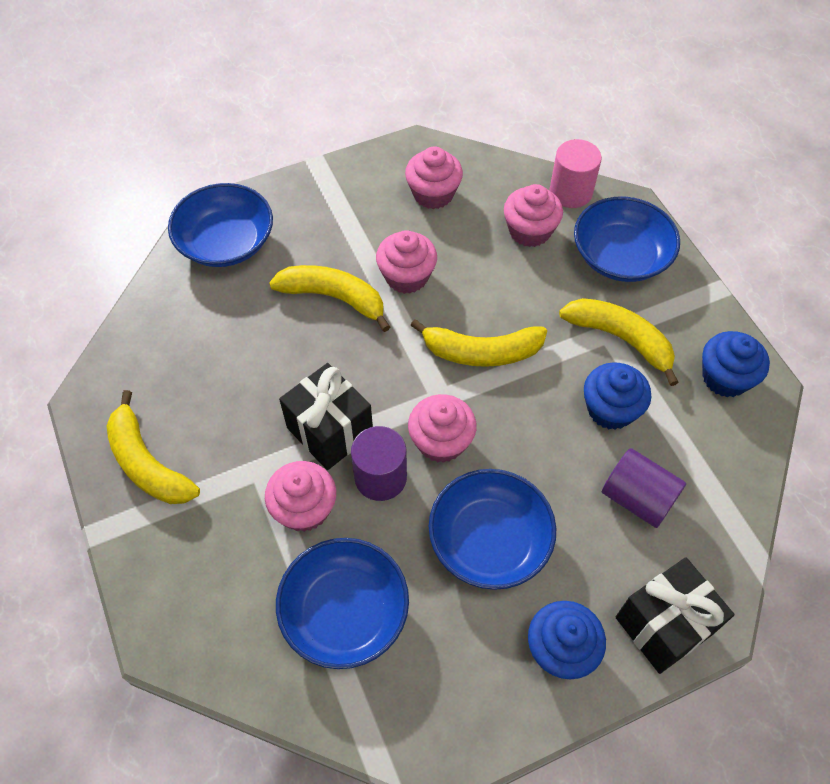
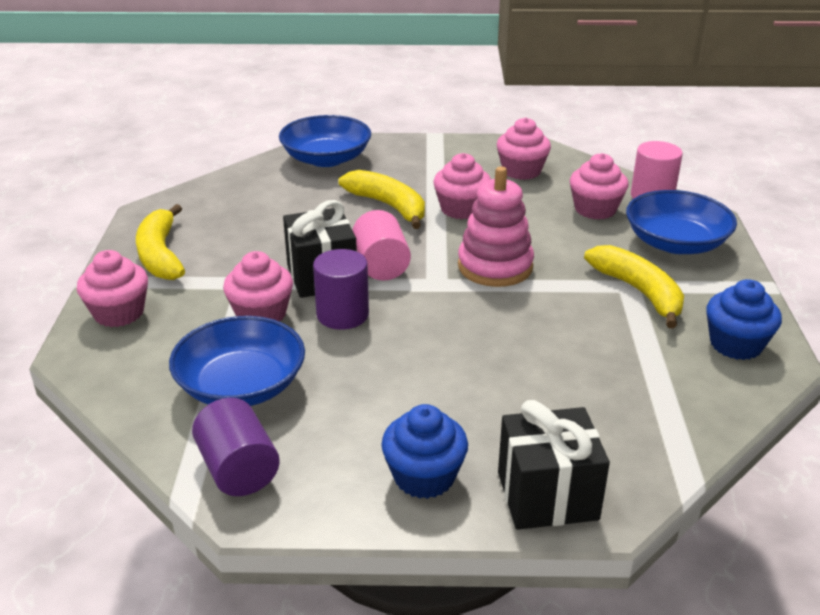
camera: 25 degrees right, 25 degrees down
(376, 392) = (381, 265): none -> pink cylinder
(441, 441) = (415, 308): pink cupcake -> pink cupcake (119, 313)
(481, 352) = (495, 266): yellow banana -> pink stacking toy
(489, 540) = (411, 381): blue bowl -> none
(610, 409) = (596, 333): blue cupcake -> none
(637, 498) = (582, 398): purple cylinder -> purple cylinder (238, 469)

